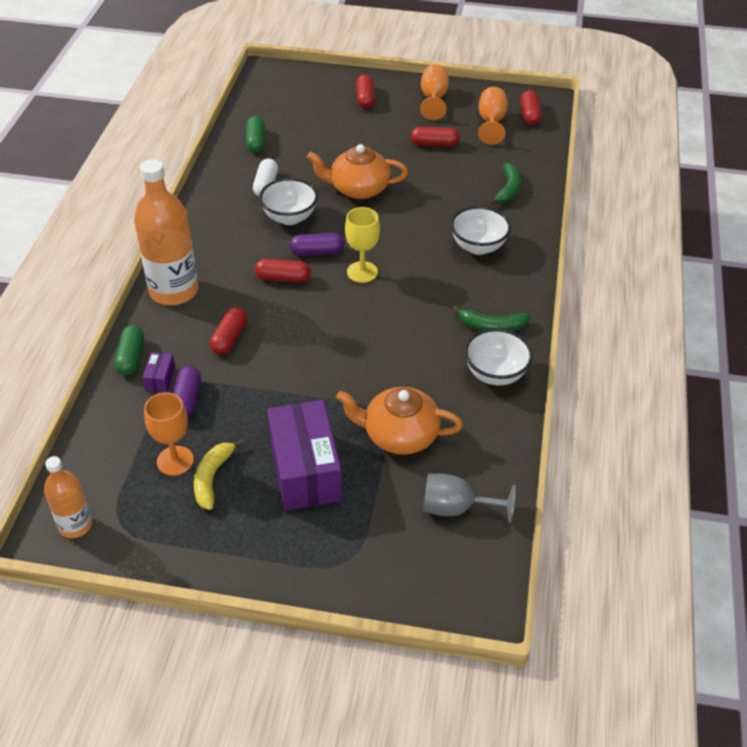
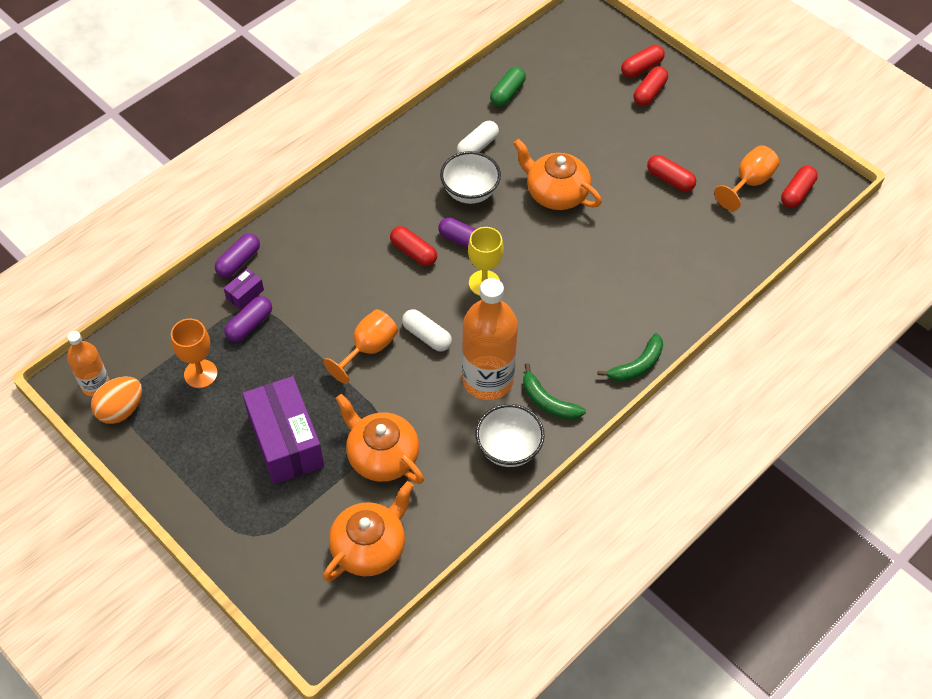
camera: 35 degrees right, 10 degrees up
(121, 531) = (121, 410): none -> orange egg
(131, 357) = (238, 261): green capsule -> purple capsule
(174, 291) = (318, 216): orange bottle -> orange bottle (488, 379)
(212, 478) = (215, 405): yellow banana -> none
(229, 338) = (325, 287): red capsule -> red capsule (641, 68)
(305, 470) = (286, 441): purple box -> purple box turned 45 degrees counterclockwise
(351, 330) = (427, 336): none -> white capsule
(433, 99) = (716, 126): orange goblet -> orange goblet (368, 349)
(456, 508) = (370, 547): grey goblet -> orange teapot
(478, 247) = (609, 314): white bowl -> none
(508, 189) = (694, 268): green banana -> green banana (637, 365)

